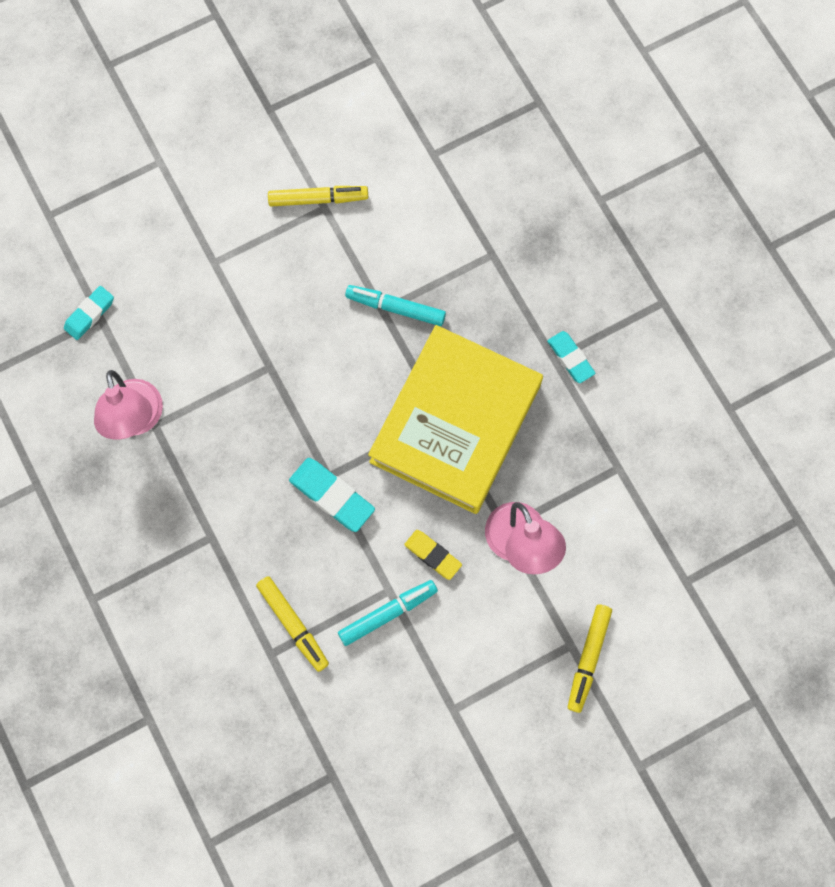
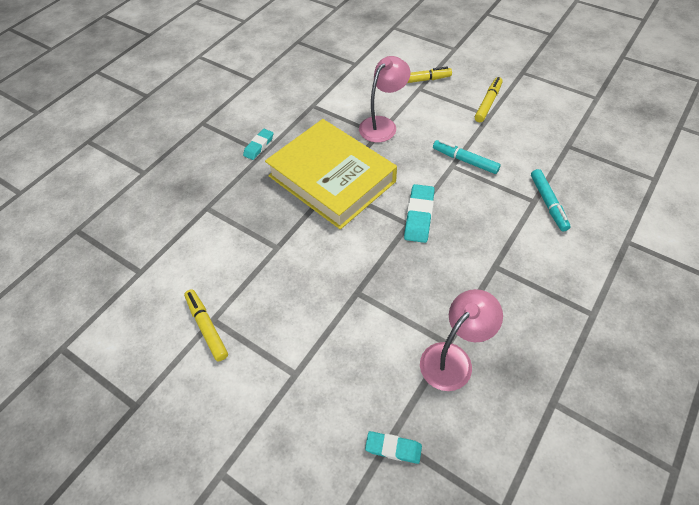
camera: 115 degrees left, 20 degrees down
(293, 624) = (508, 198): yellow marker -> yellow marker (488, 103)
(395, 308) = (271, 241): turquoise marker -> turquoise marker (548, 203)
(433, 555) = (417, 156): yellow eraser -> none
(455, 423) = (331, 179): yellow book -> yellow book turned 45 degrees clockwise

